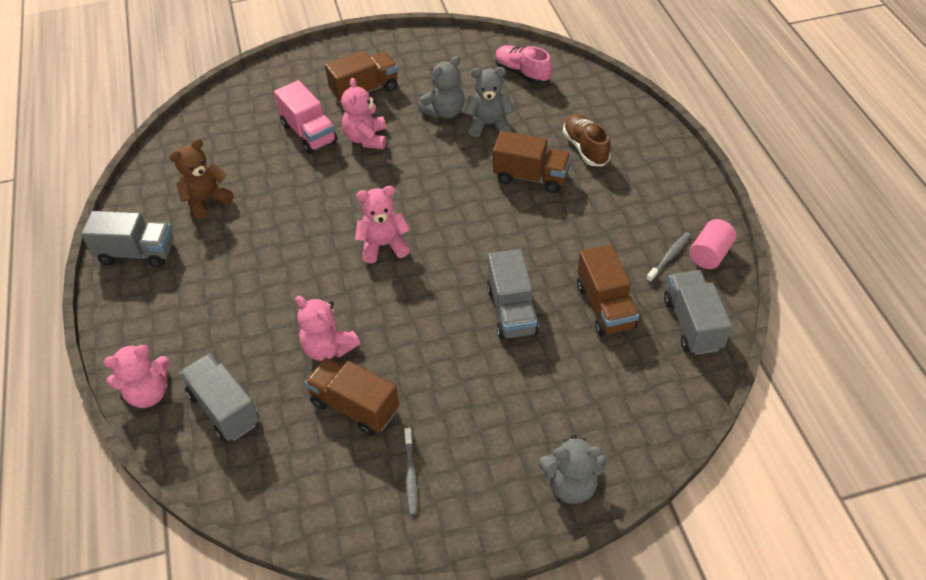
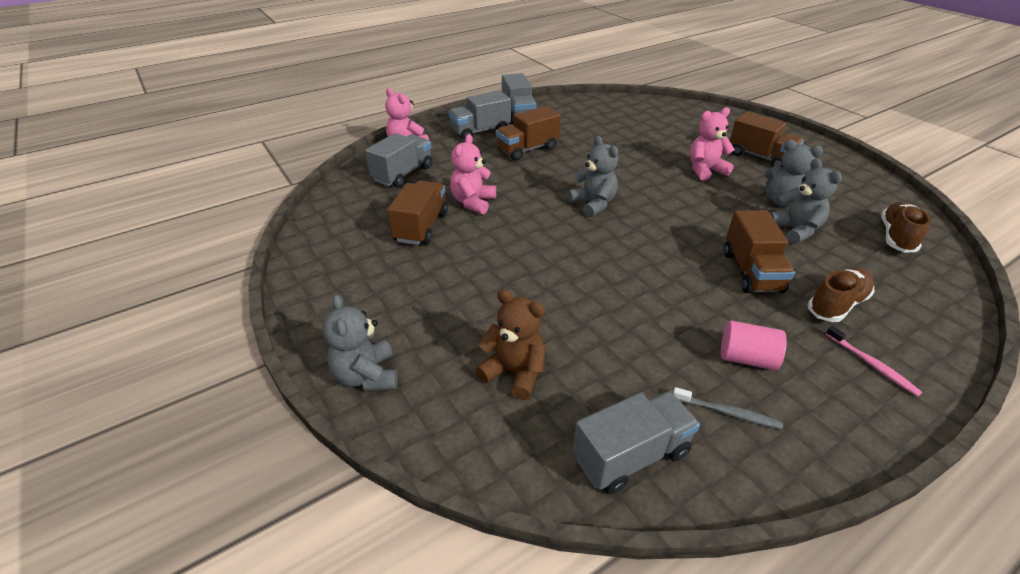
camera: 70 degrees right, 10 degrees down
(206, 201) = (581, 124): brown teddy bear -> brown teddy bear (514, 372)
(309, 133) = (684, 145): pink truck -> none
(383, 245) = (593, 204): pink teddy bear -> grey teddy bear
(410, 475) = (362, 269): grey toothbrush -> none
(512, 311) = (564, 293): grey truck -> grey truck (480, 131)
(522, 73) = (896, 237): pink shoe -> brown shoe
(605, 306) = (610, 363): brown truck -> brown truck (527, 149)
(648, 162) = (872, 365): none -> pink toothbrush
(710, 254) = (765, 459): pink cylinder -> pink cylinder (746, 358)

